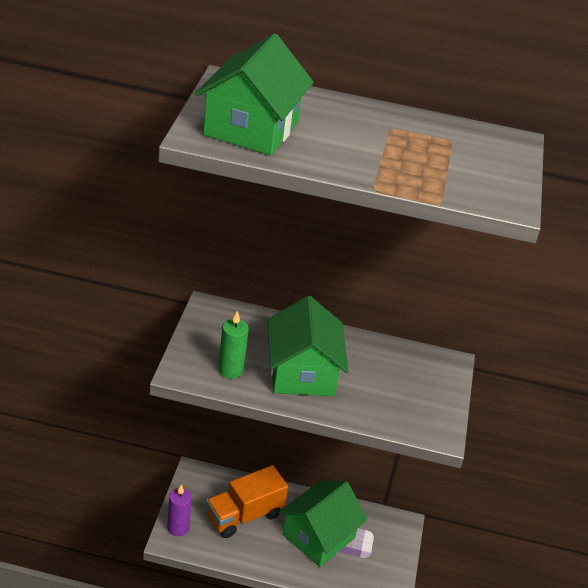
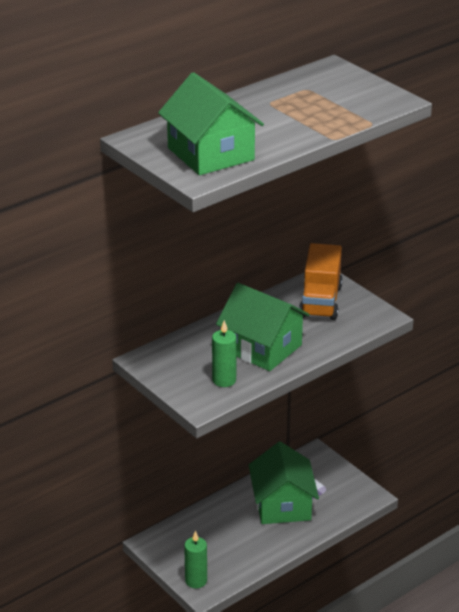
camera: 45 degrees left, 5 degrees down
(178, 527) = (196, 581): purple candle -> green candle
(244, 515) = (221, 535): orange truck -> orange truck (320, 301)

